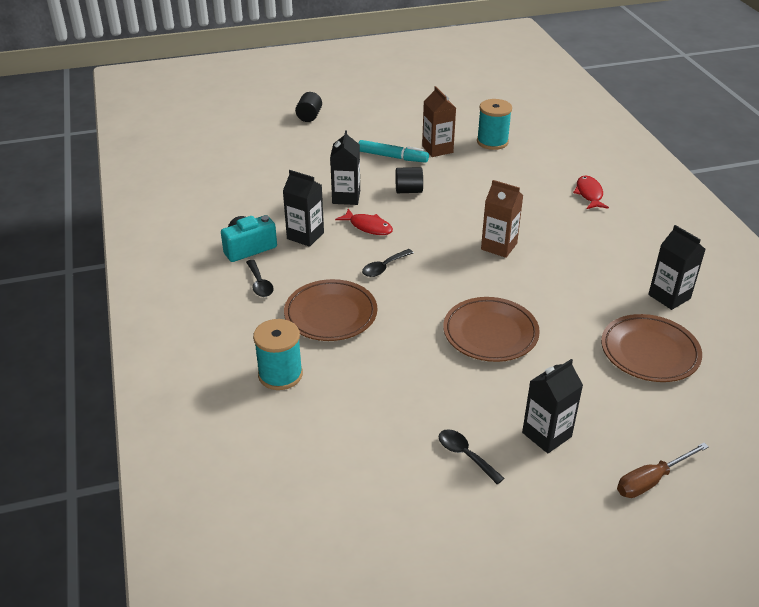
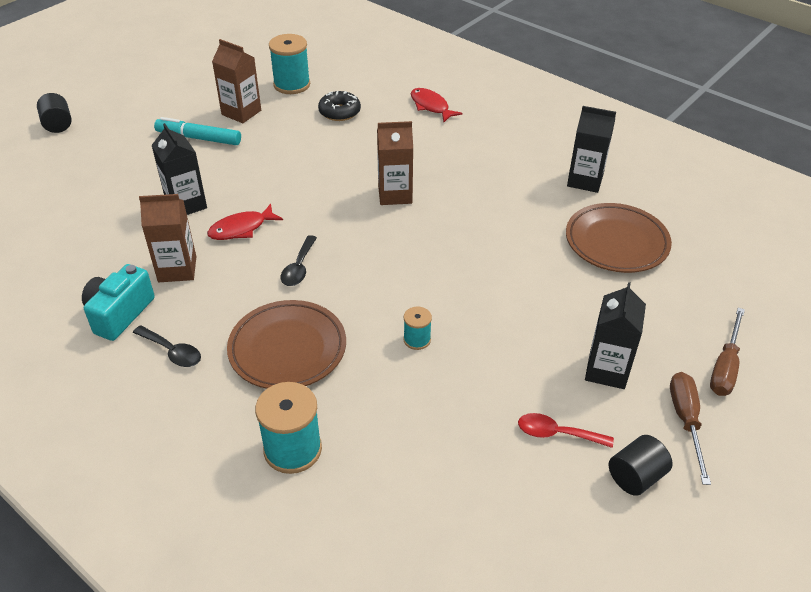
camera: 35 degrees left, 5 degrees up
(305, 236) = (177, 269): black carton -> brown carton
(368, 227) = (241, 229): red fish -> red fish turned 150 degrees clockwise
(392, 157) = (199, 138): turquoise marker -> turquoise marker turned 150 degrees counterclockwise
(408, 190) = (250, 170): black cylinder -> black cylinder (635, 476)
(422, 348) = (417, 340): none -> turquoise spool
(465, 455) = (557, 433): black spoon -> red spoon
(490, 333) = (467, 291): brown plate -> none
(511, 173) = (339, 112): none -> black donut
(576, 499) = (686, 421): none -> brown screwdriver

